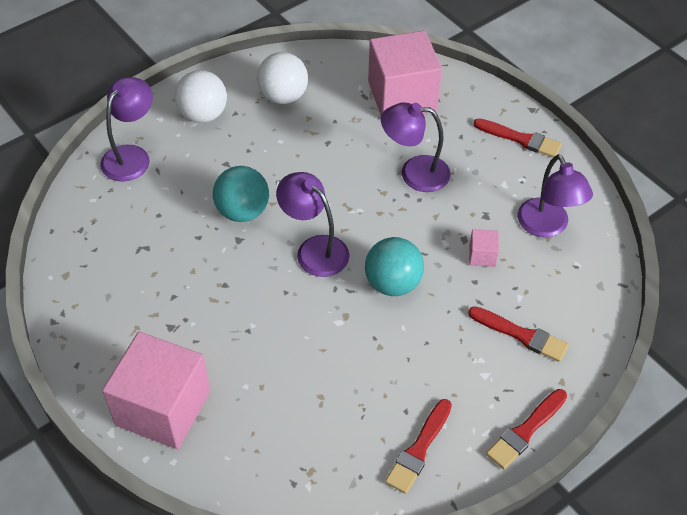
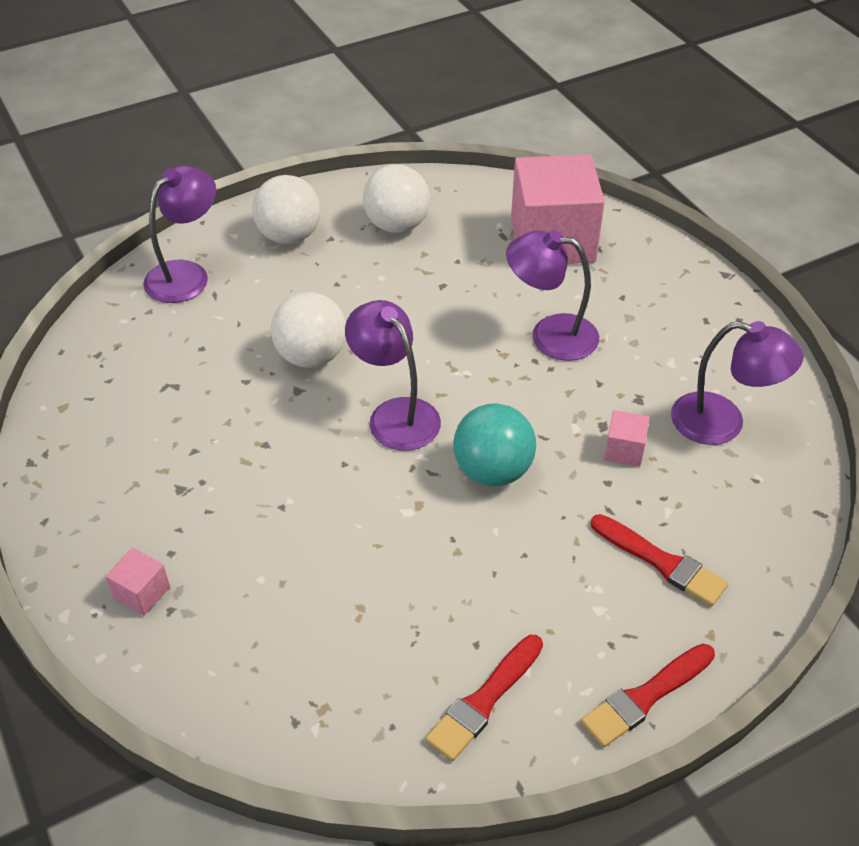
camera: 10 degrees right, 5 degrees down
(163, 408) = (142, 592): pink cube -> pink cube, size x0.41
(243, 211) = (311, 356): turquoise ball -> white ball
(520, 139) = (703, 309): red brush -> none
(547, 226) = (722, 423): purple lamp -> purple lamp turned 60 degrees counterclockwise

